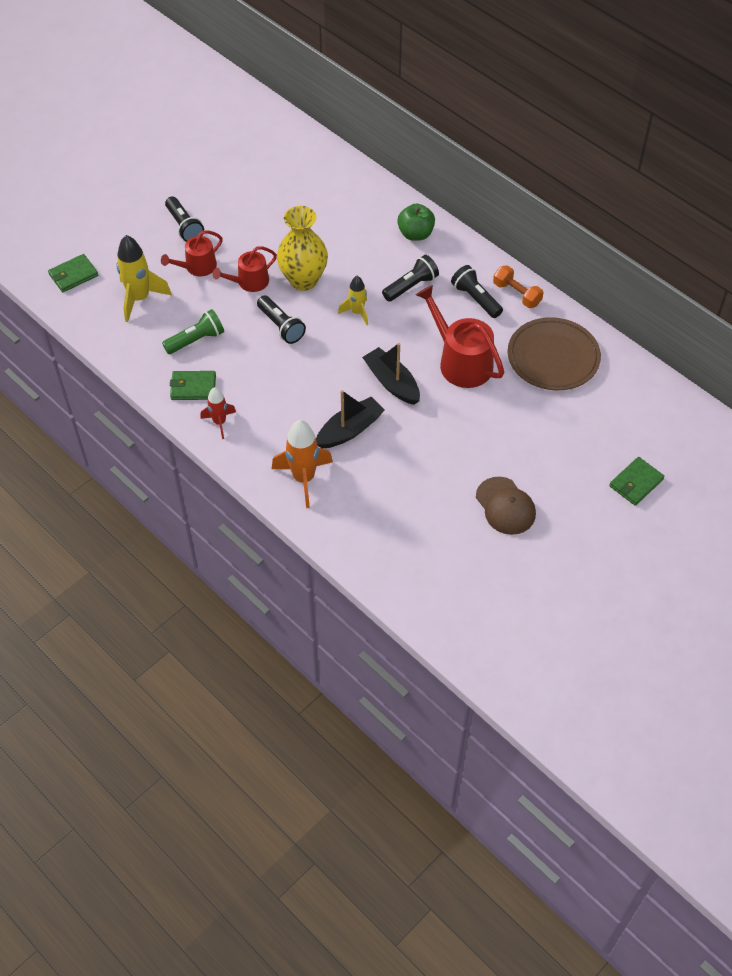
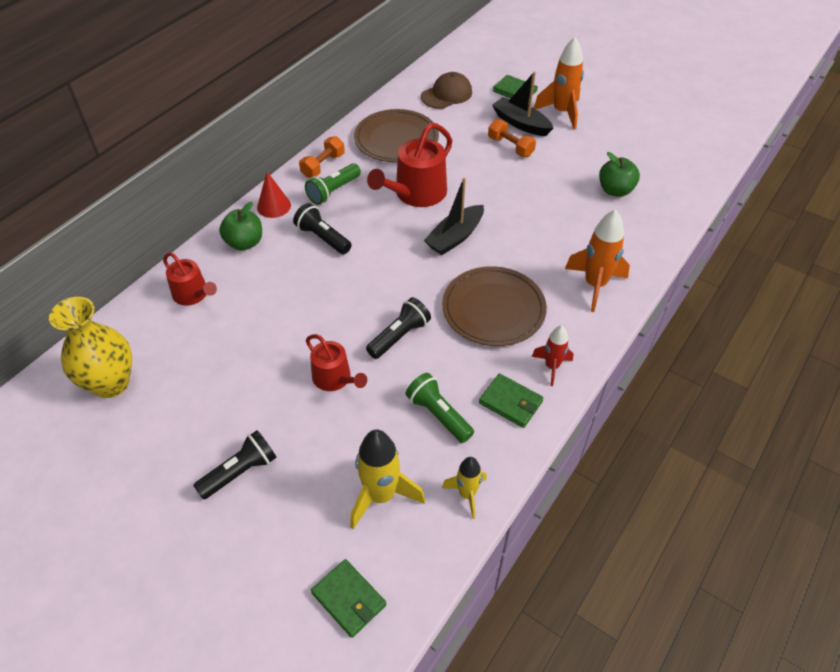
camera: 100 degrees left, 5 degrees down
(193, 387) = (510, 402): green wallet -> green wallet turned 45 degrees counterclockwise
(197, 267) = (315, 440): red watering can -> red watering can (193, 294)
(294, 395) = (493, 309): none -> brown plate
(303, 280) = (325, 327): yellow vase -> yellow vase (111, 383)
(349, 430) = (523, 260): black boat -> black boat (521, 123)
(357, 312) = (367, 275): yellow rocket -> yellow rocket (467, 494)
(436, 535) = (615, 190): none -> green apple
(461, 255) = (274, 206): none -> red cone
(475, 299) = (333, 191): black flashlight -> green flashlight
(505, 506) = (567, 154): brown cap -> brown cap (447, 94)
(526, 455) = (510, 147): none -> orange dumbbell
(587, 521) = (562, 112): none -> orange rocket

